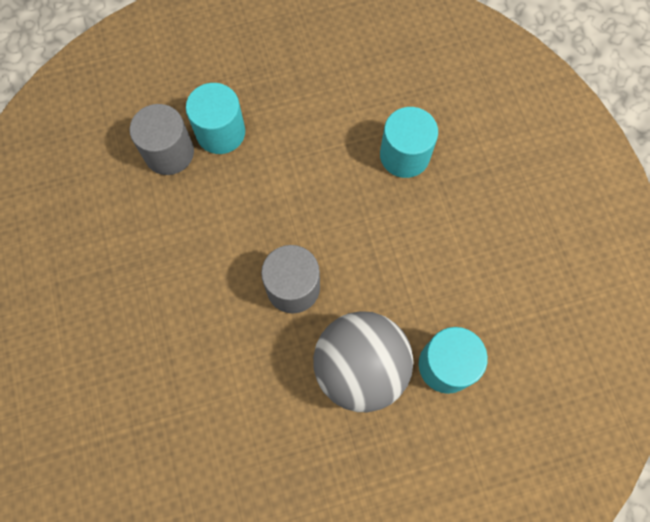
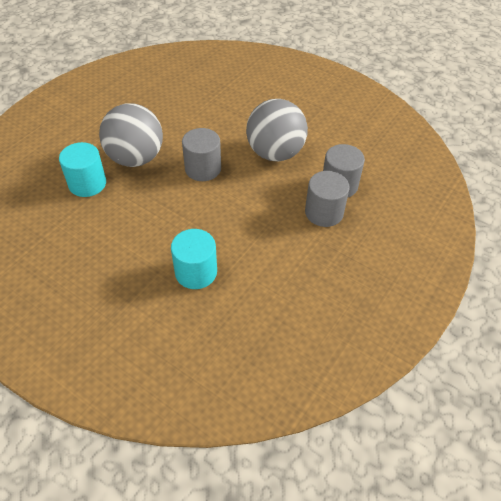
camera: 140 degrees right, 20 degrees down
(189, 249) = (275, 153): none -> grey ball
(220, 132) = (324, 212): turquoise cylinder -> grey cylinder

